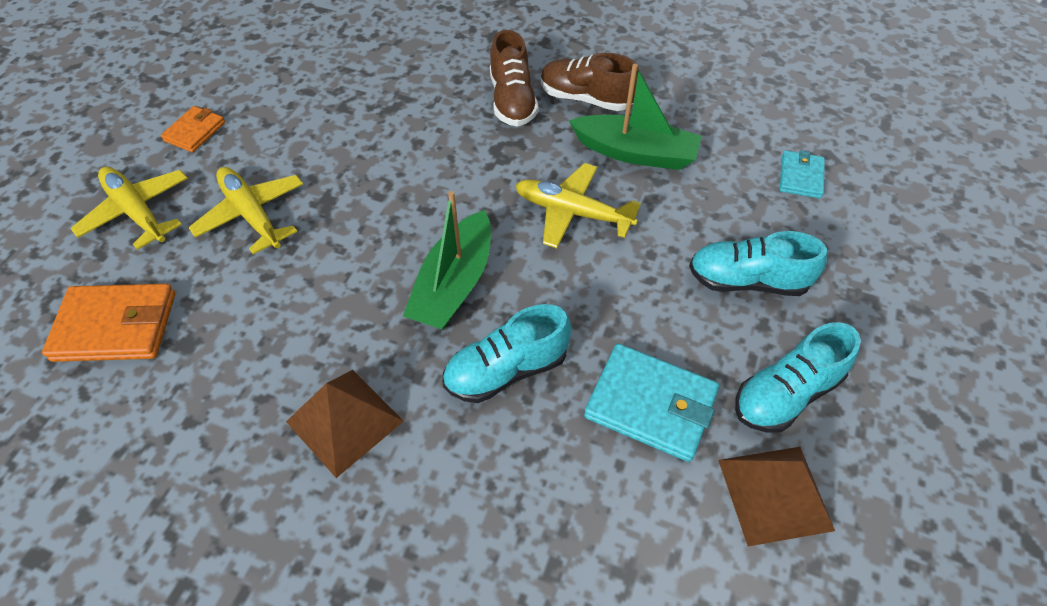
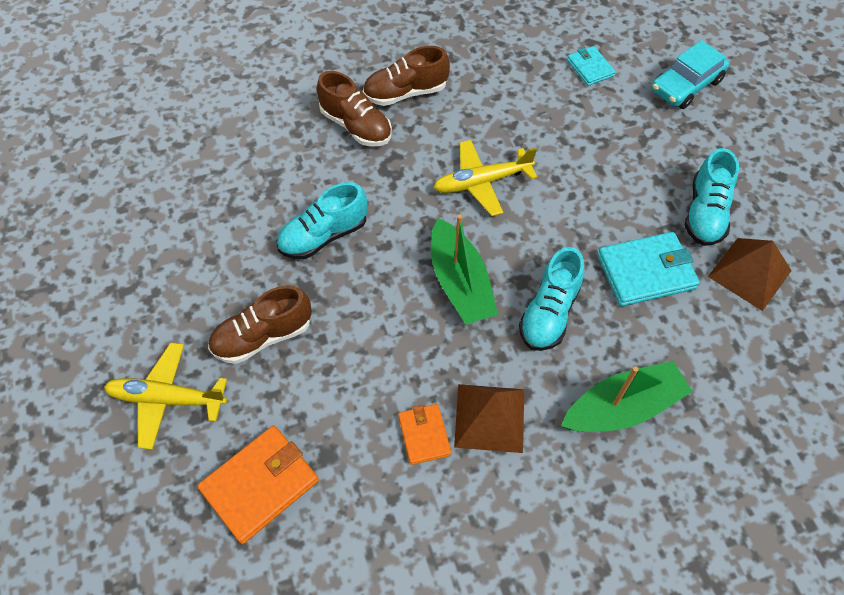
camera: 40 degrees left, 5 degrees up
(195, 132) = (133, 307): orange wallet -> orange wallet (424, 435)
(252, 215) = (263, 336): yellow plane -> brown shoe
(635, 153) = (478, 114): green boat -> green boat (623, 407)
(747, 281) = (624, 158): turquoise shoe -> turquoise shoe (323, 236)
(901, 254) = (686, 85): none -> turquoise car

